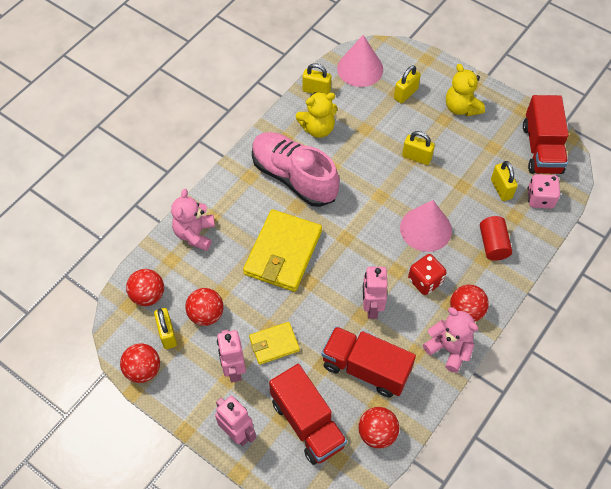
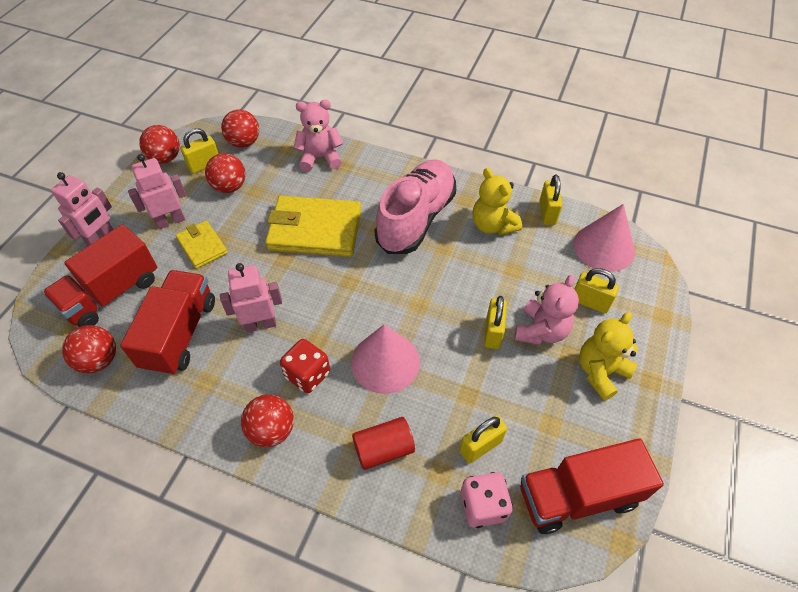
camera: 75 degrees right, 5 degrees down
(449, 349) = (214, 419): pink teddy bear -> pink teddy bear (541, 331)

